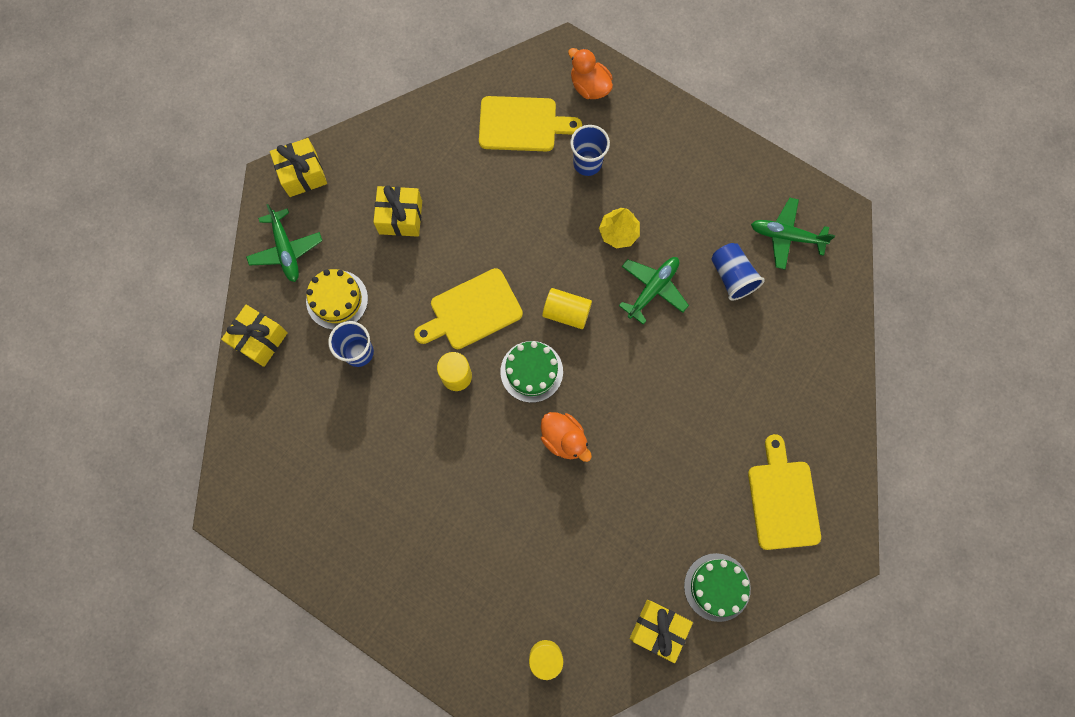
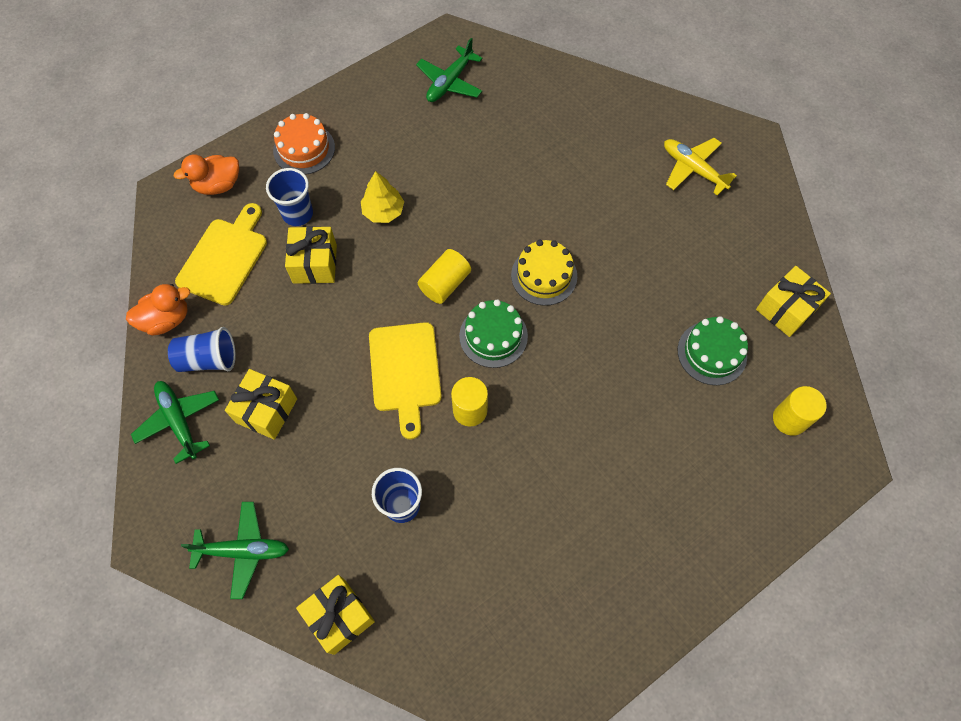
camera: 70 degrees left, 10 degrees down
(302, 174) = (160, 502): yellow gift -> yellow gift (315, 264)
(337, 299) = (330, 510): yellow cake -> yellow cake (544, 275)
(564, 439) = (574, 329): orange duck -> orange duck (166, 319)
(653, 289) = (453, 202): green plane -> green plane (179, 421)
(655, 139) = (304, 149): none -> orange cake
(717, 587) = (758, 247): green cake -> green cake (712, 353)
(732, 276) = (469, 135): blue cup -> blue cup (208, 359)
(782, 500) = (693, 169): yellow cutting board -> yellow plane

